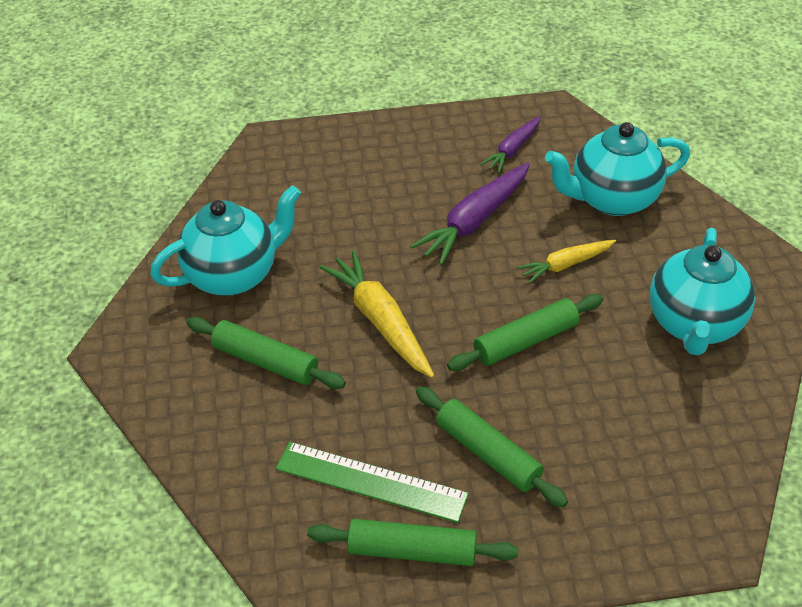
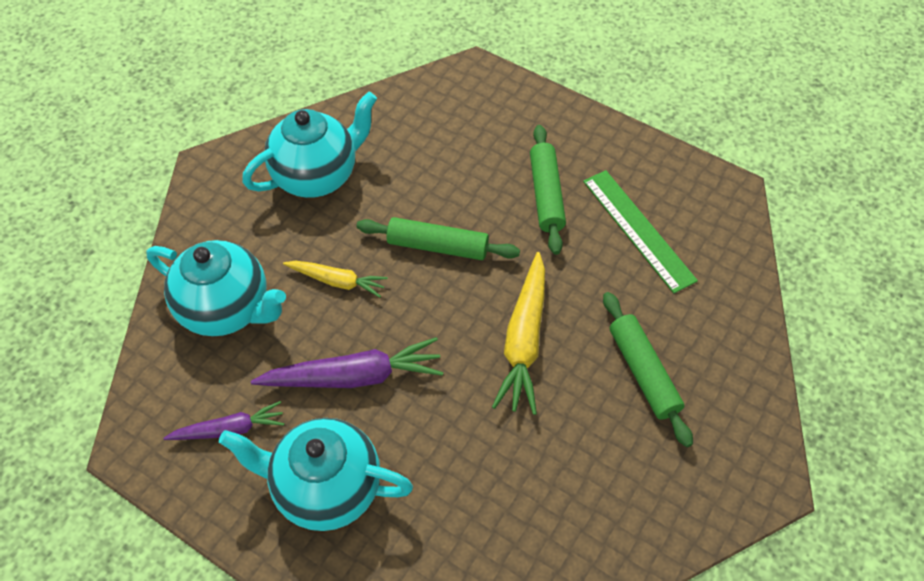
camera: 140 degrees left, 10 degrees up
(234, 275) = (607, 485): turquoise teapot -> turquoise teapot (326, 488)
(412, 551) = (647, 175): green rolling pin -> none

